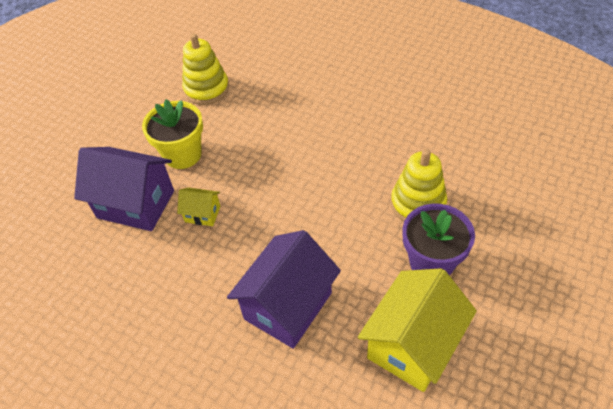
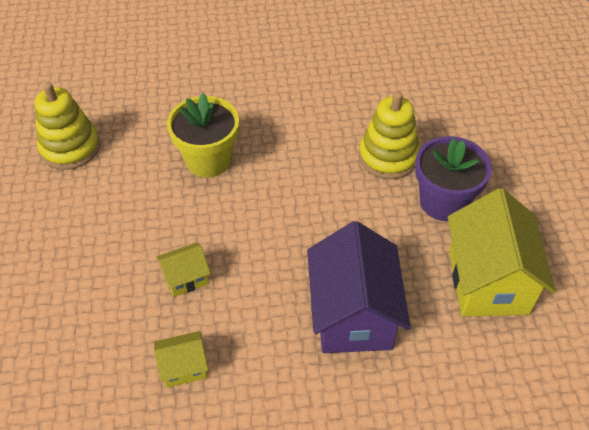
camera: 40 degrees left, 0 degrees up
(136, 204) = (98, 310): purple house -> none
(152, 272) = (184, 367): none -> yellow house
(183, 154) = (106, 230): yellow flower pot -> yellow flower pot (208, 160)

